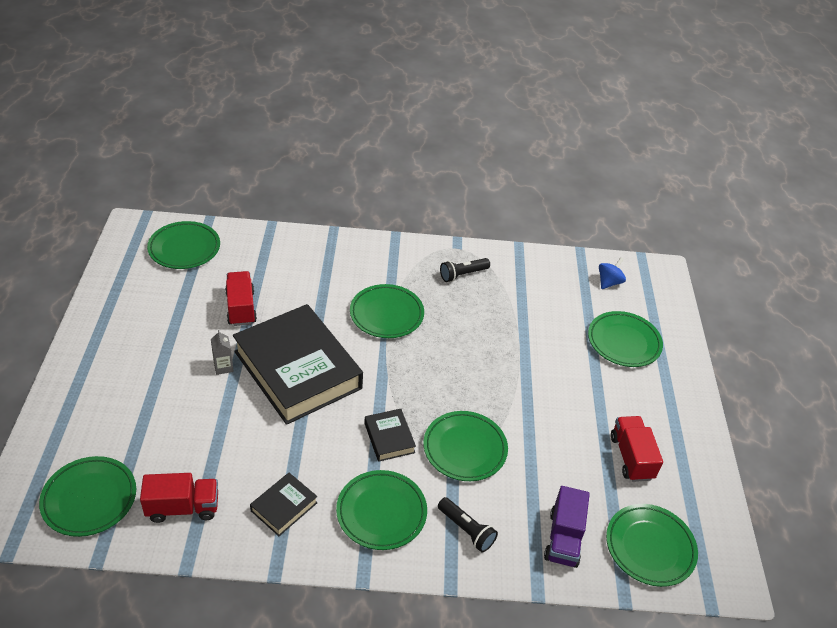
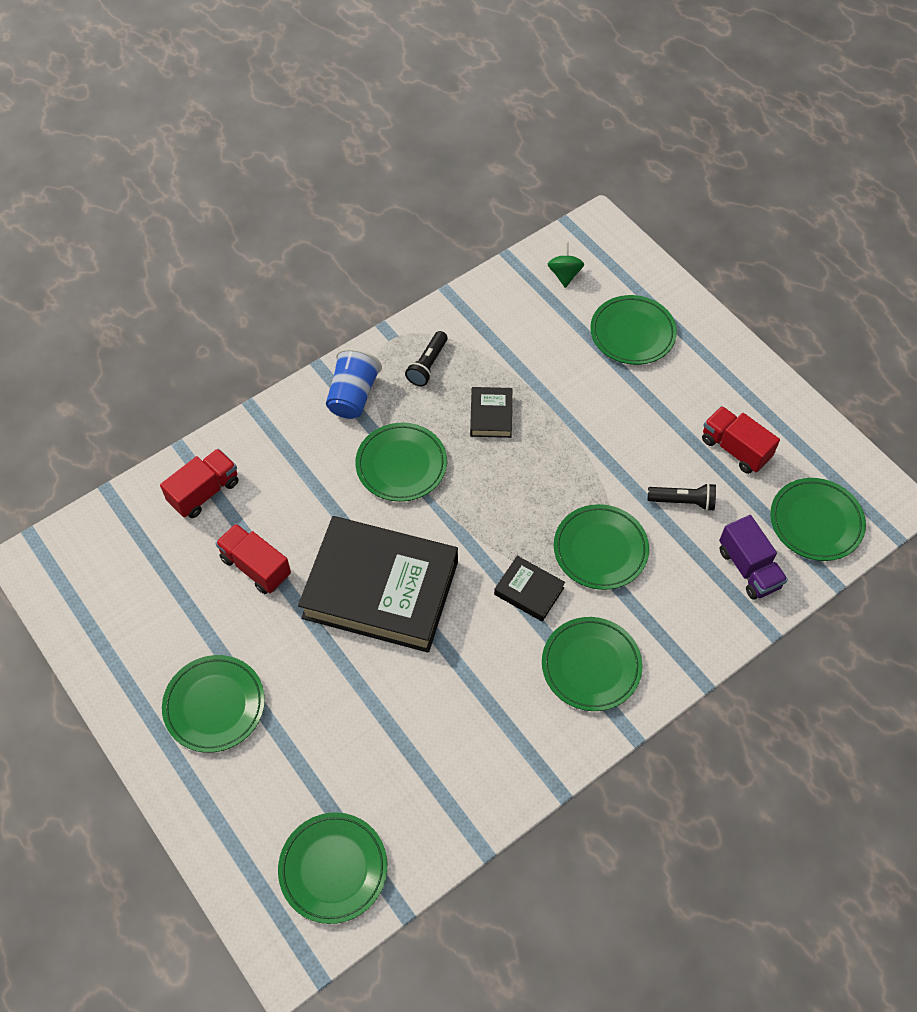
camera: 35 degrees left, 15 degrees up
(183, 507) = (424, 804): red truck -> red truck (204, 492)
(184, 248) = (121, 545): green plate -> green plate (214, 705)
(223, 367) = (308, 642): grey carton -> none
(284, 507) = (507, 729): black book -> black book (491, 415)
(398, 261) = (353, 396): none -> blue cup
(466, 530) = (671, 624): black flashlight -> black flashlight (683, 502)
(609, 282) = (564, 274): blue spinning top -> green spinning top

